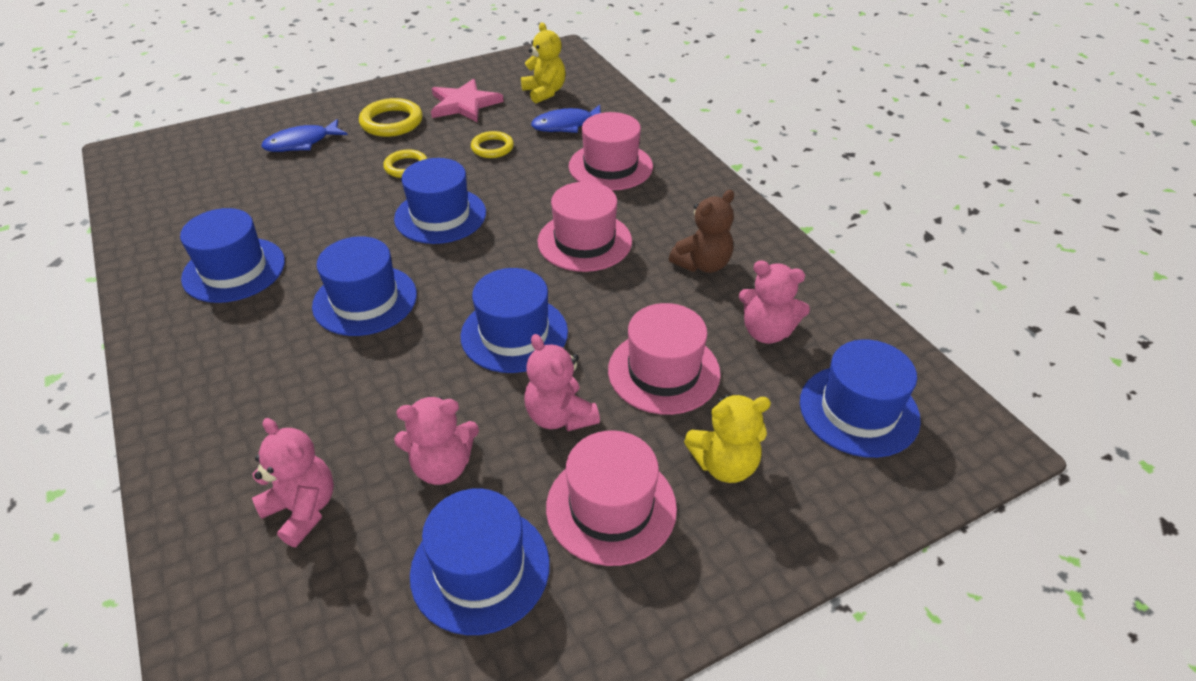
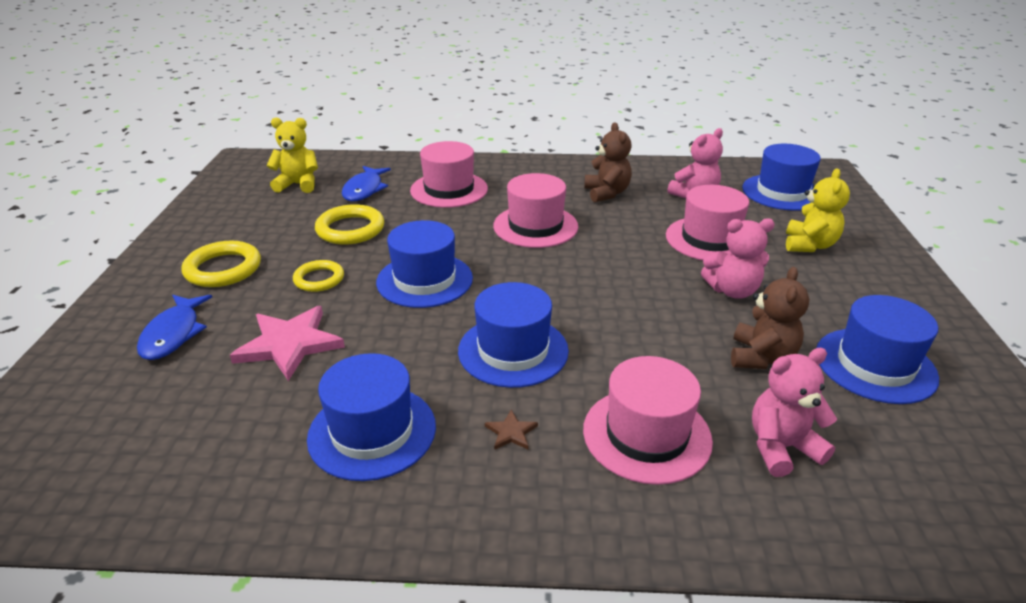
camera: 60 degrees left, 10 degrees down
(259, 336) = (511, 432): none -> brown star
(442, 466) = (761, 357): pink teddy bear -> brown teddy bear
(464, 104) = (254, 224): pink star -> pink star (289, 344)
(492, 148) = (350, 229): yellow ring -> yellow ring, size x1.52
(514, 334) = (624, 285): blue hat -> none
(611, 507) = (832, 295): pink hat -> pink hat (646, 434)

